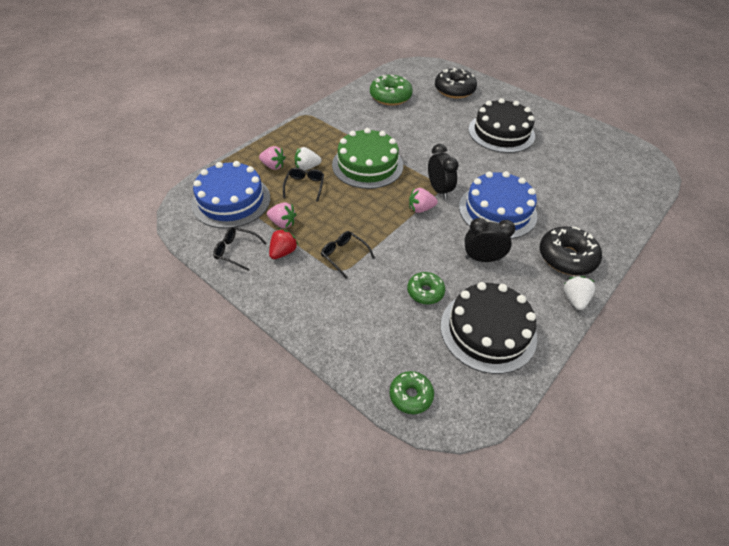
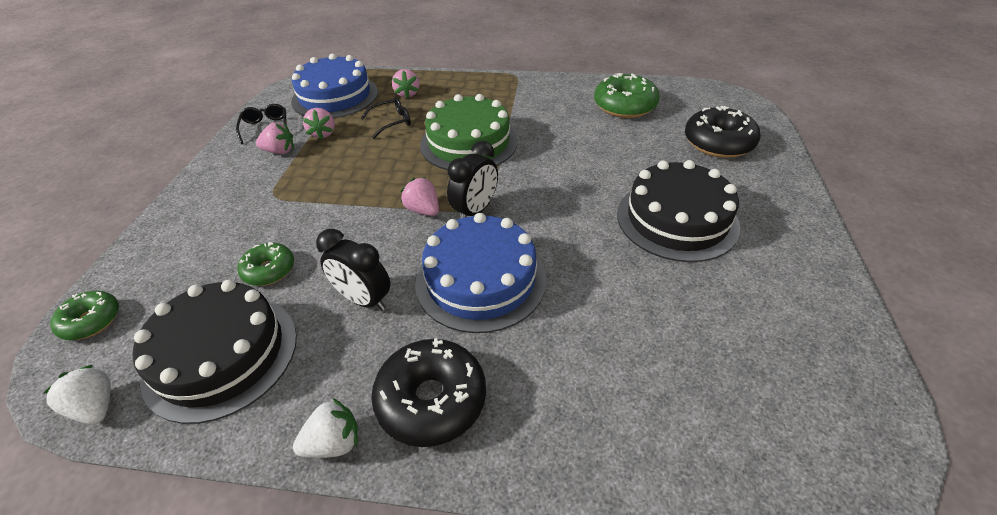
camera: 60 degrees right, 5 degrees down
(283, 252) = (280, 151): red strawberry -> pink strawberry
(307, 167) = (424, 111): white strawberry -> white strawberry (96, 407)
(343, 255) = (298, 187): black glasses -> none
(482, 258) = (364, 300): black clock -> black clock turned 150 degrees clockwise

